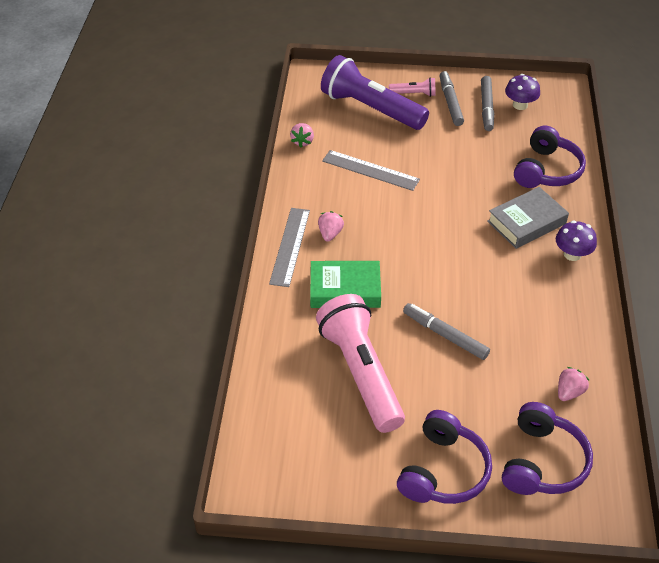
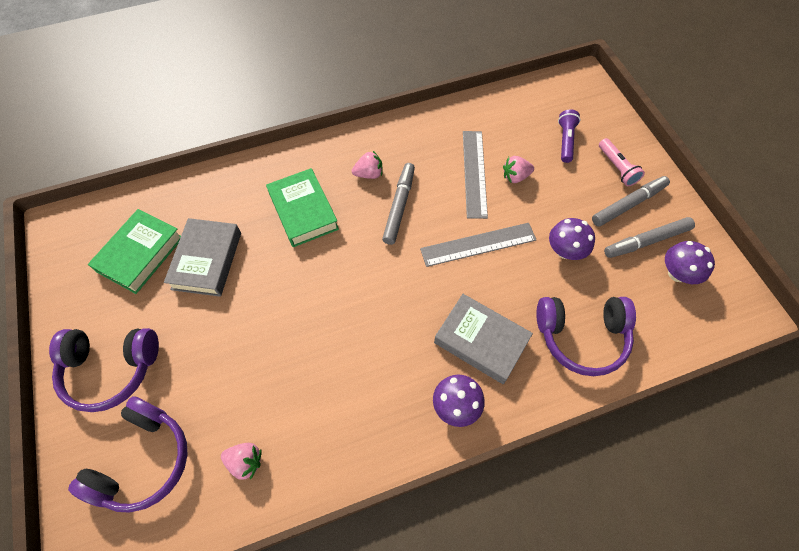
camera: 65 degrees right, 15 degrees up
(290, 246) = (337, 151): grey ruler -> grey ruler (478, 244)
(302, 141) = (480, 107): pink strawberry -> pink strawberry (515, 176)
(325, 423) = (140, 254): none -> green book
(361, 373) = (207, 260): pink flashlight -> grey book
(371, 109) = (565, 141): purple flashlight -> purple flashlight, size x0.43
(445, 335) = (279, 314): grey marker -> grey marker (399, 206)
(472, 150) = (565, 250): none -> purple mushroom
(542, 462) = (143, 460): purple headphones -> purple headphones turned 60 degrees counterclockwise

